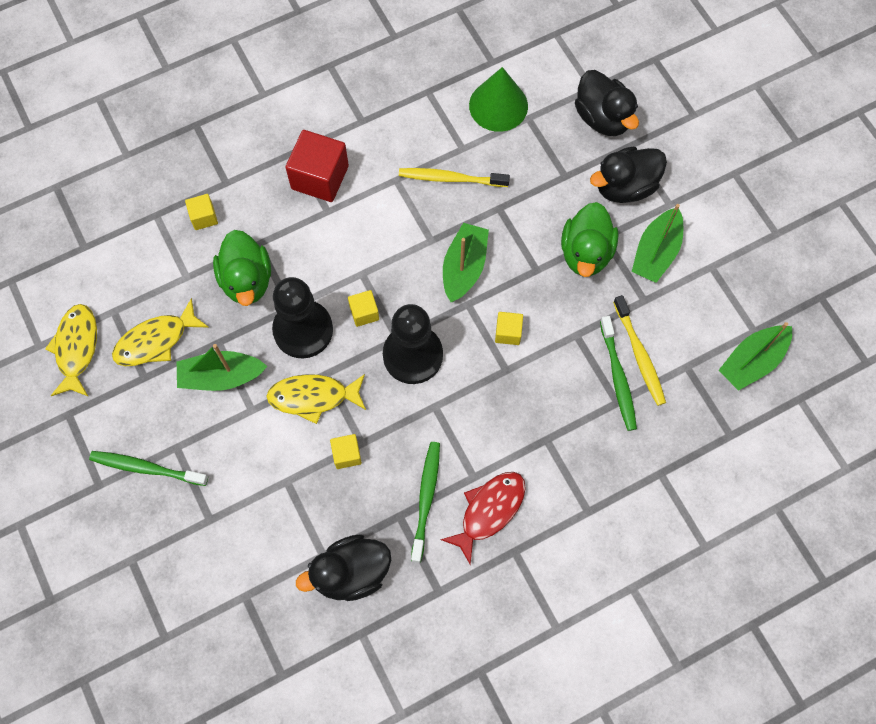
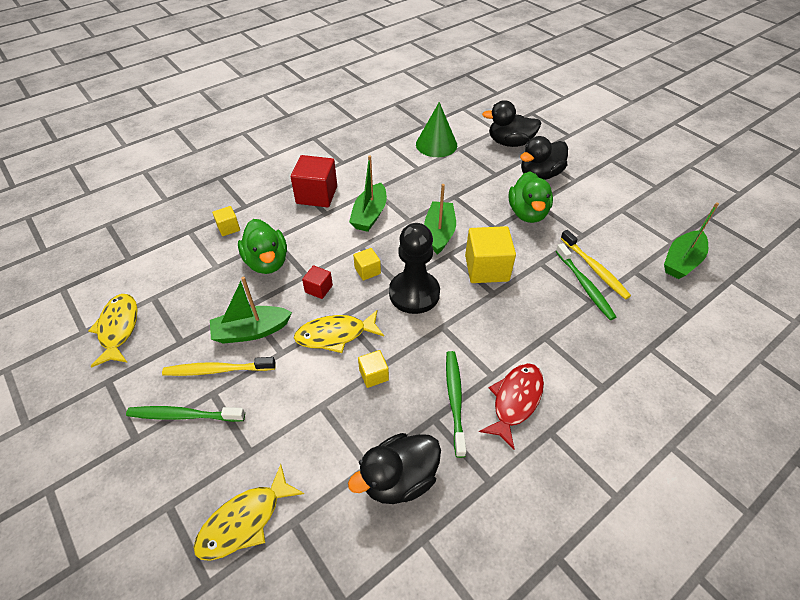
camera: 10 degrees left, 20 degrees down
(156, 341) = (191, 313): yellow fish -> yellow fish (245, 521)
(303, 330) = (319, 289): black pawn -> red cube
(450, 178) = (414, 184): yellow toothbrush -> yellow toothbrush (217, 370)
(508, 332) = (486, 268): yellow cube -> yellow cube, size x1.94
(603, 118) = (509, 143): black duck -> black duck turned 135 degrees clockwise
(656, 252) = (578, 207): green boat -> green boat (370, 215)

